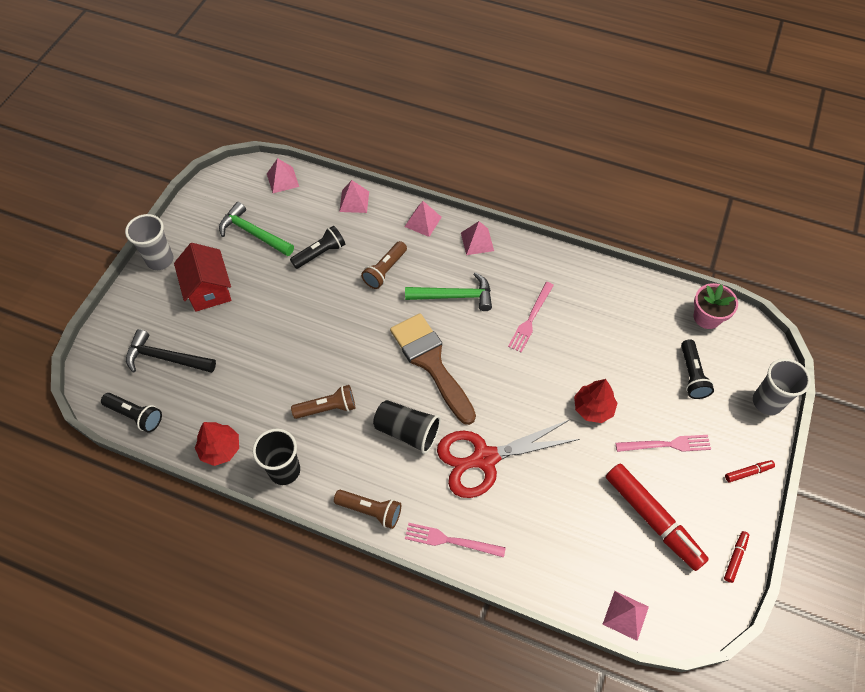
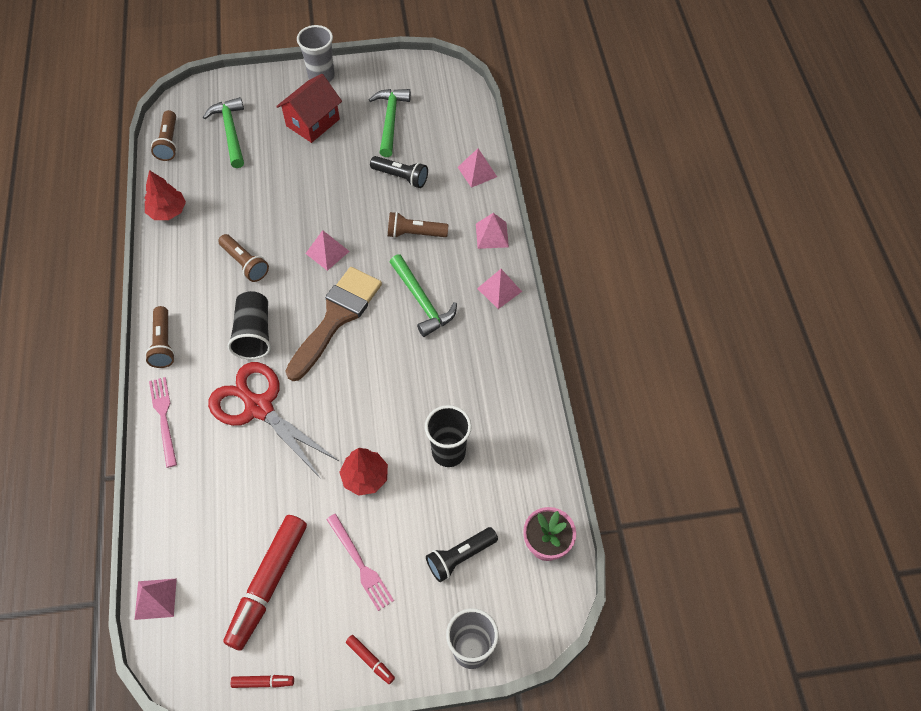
camera: 60 degrees right, 0 degrees up
(136, 415) = (169, 143): black flashlight -> brown flashlight
(166, 358) = (231, 132): black hammer -> green hammer
(282, 180) = (463, 109): pink pyramid -> pink pyramid (327, 252)
(284, 470) = (170, 264): black cup -> black cup (448, 452)
(531, 319) = (436, 377): pink fork -> none

